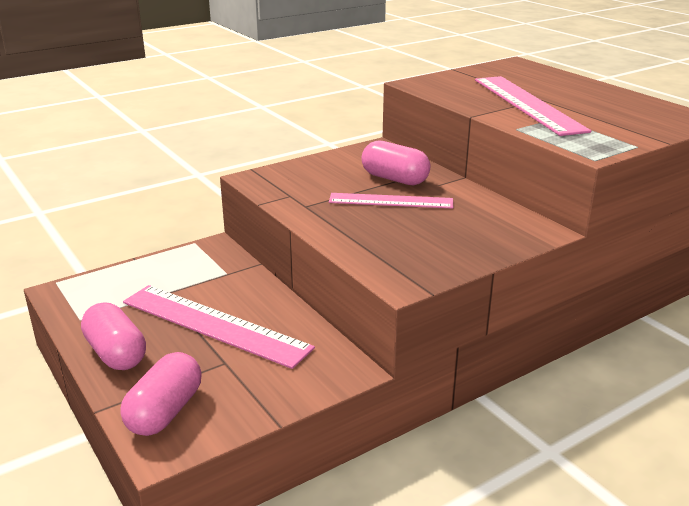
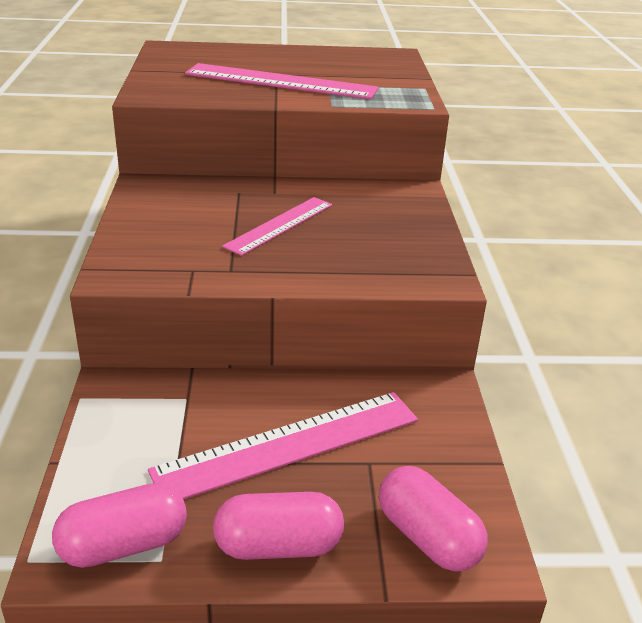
camera: 60 degrees left, 5 degrees up
(394, 179) = (234, 205): pink capsule -> pink capsule (124, 545)

